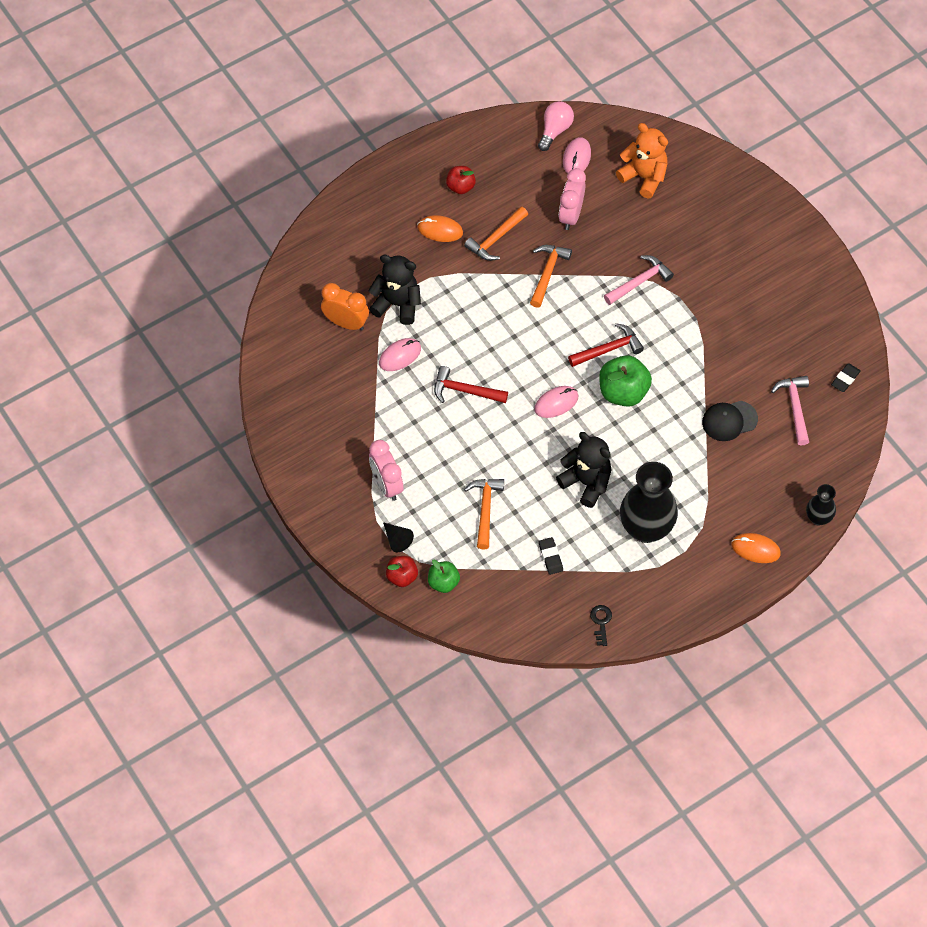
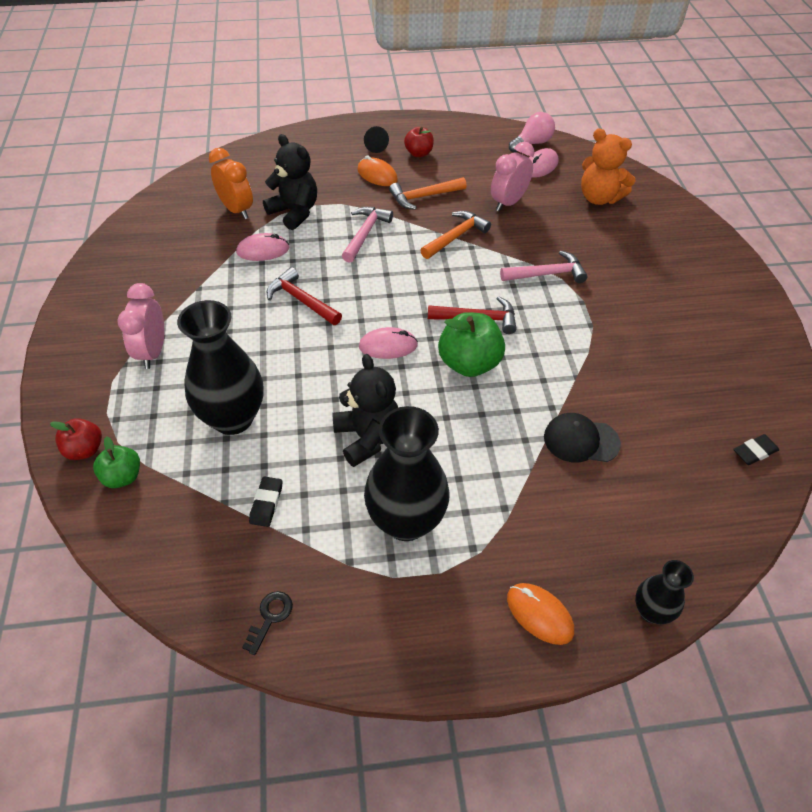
camera: 25 degrees right, 10 degrees down
(397, 539) = (115, 409): black cone -> black cone (375, 145)
(485, 509) = (233, 418): orange hammer -> black vase
(644, 177) = (599, 198): orange teddy bear -> orange teddy bear turned 150 degrees clockwise
(794, 407) = (673, 458): pink hammer -> pink hammer (365, 233)

